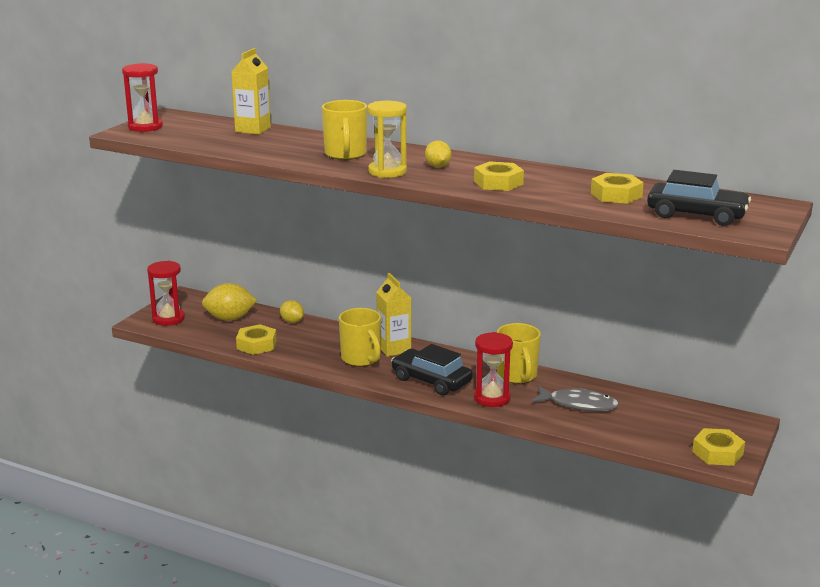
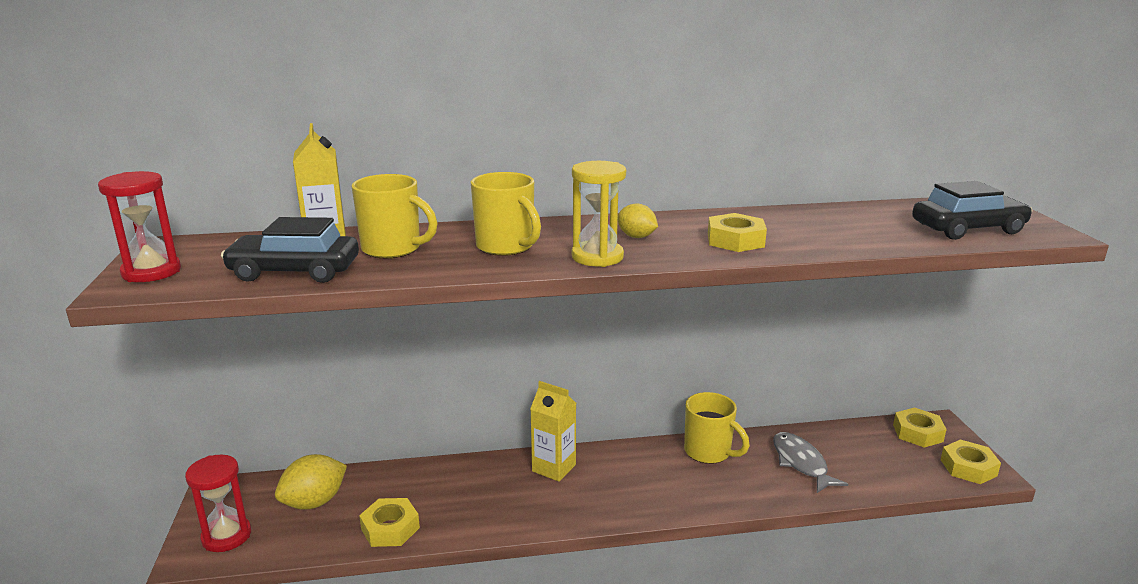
camera: 35 degrees left, 0 degrees up
(292, 321) = (399, 476): yellow lemon -> none
(361, 359) = (536, 497): yellow mug -> yellow mug (393, 249)
(431, 381) = (640, 494): black car -> black car (294, 271)
(492, 398) = (722, 491): red hourglass -> none
(579, 404) = (801, 463): grey fish -> grey fish turned 90 degrees counterclockwise
(616, 195) = (862, 226): yellow nut -> yellow nut (917, 433)

